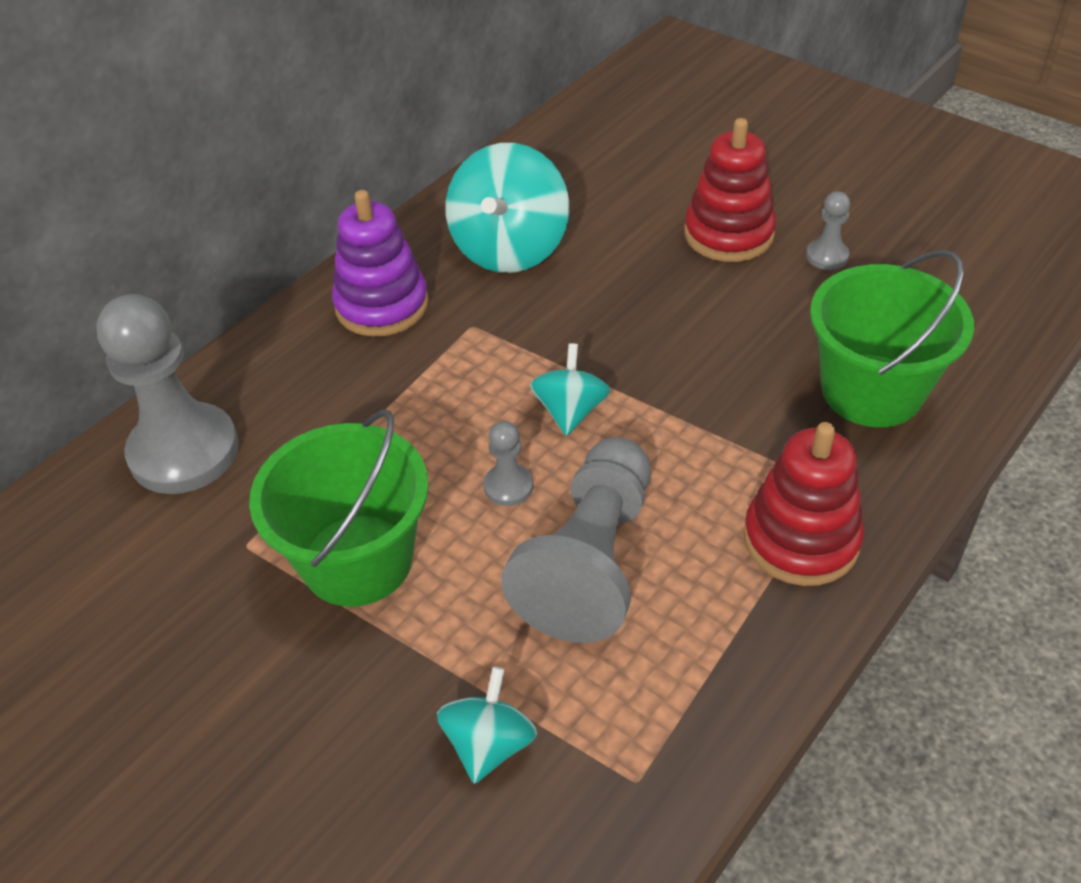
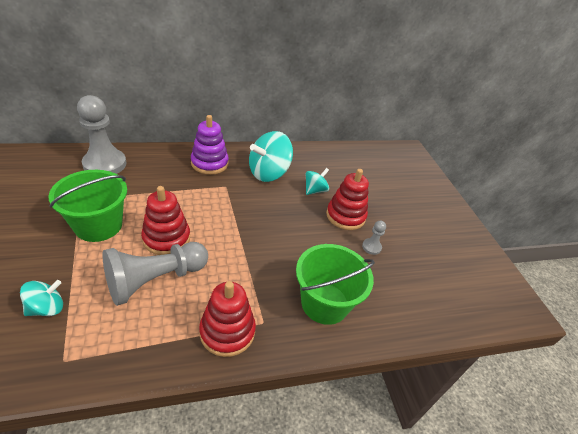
camera: 30 degrees right, 5 degrees down
(508, 486) = (166, 238): grey pawn -> red stacking toy
(570, 411) = (216, 231): turquoise spinning top -> turquoise spinning top (315, 190)

